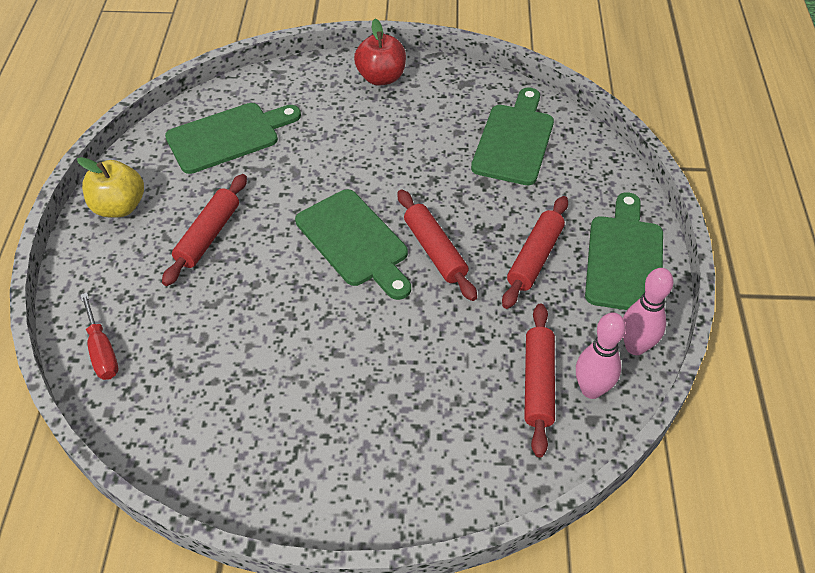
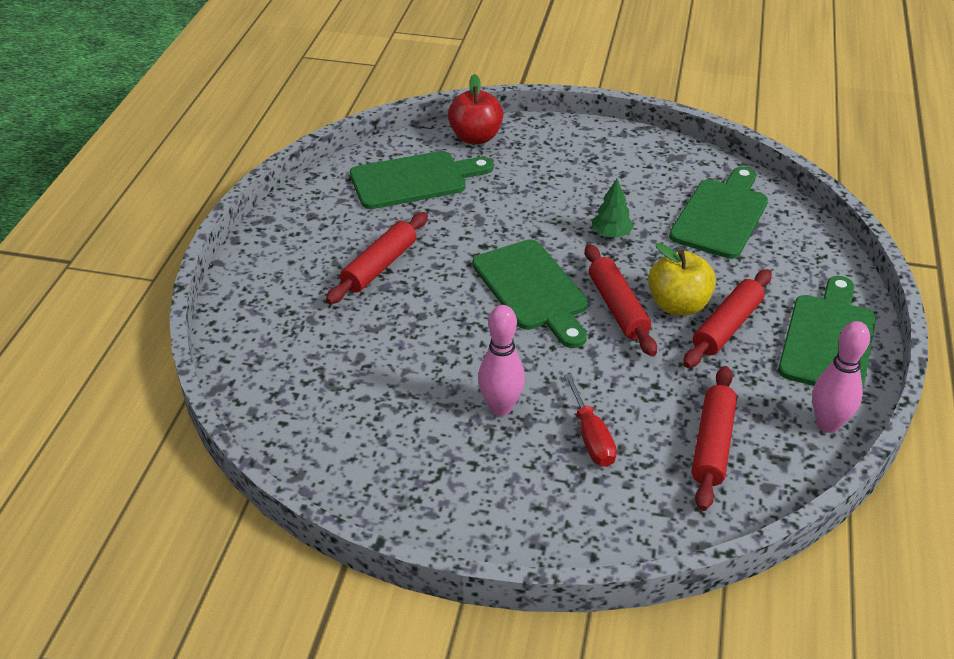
camera: 10 degrees right, 10 degrees down
(102, 351) = (255, 356): red screwdriver -> red screwdriver (591, 437)
(119, 207) = (293, 230): yellow apple -> yellow apple (678, 305)
(381, 77) = (584, 143): red apple -> red apple (475, 137)
(418, 173) = (611, 234): none -> green tree
(591, 389) = (771, 458): pink bowling pin -> pink bowling pin (500, 407)

